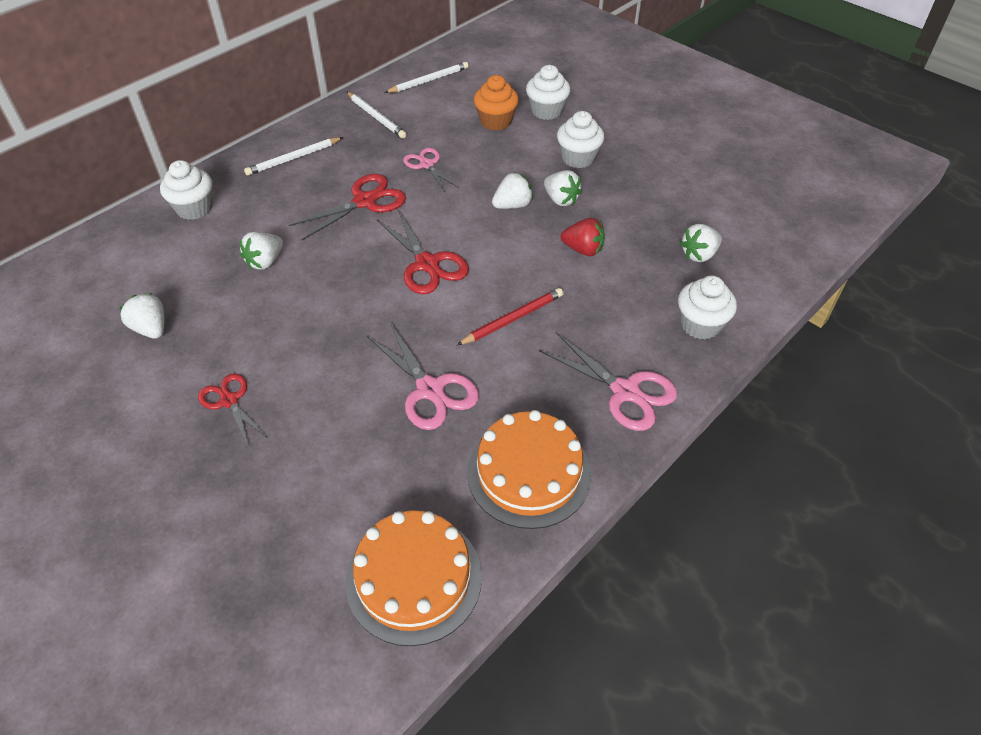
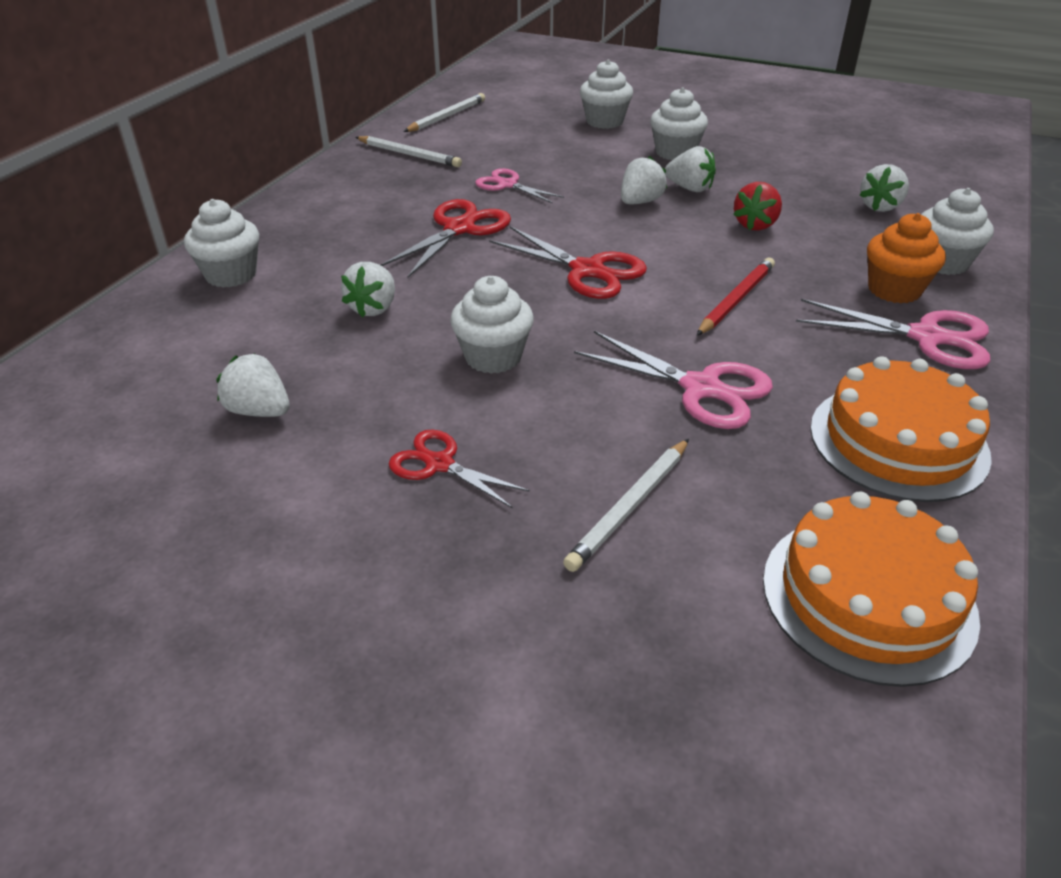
camera: 20 degrees left, 10 degrees down
(293, 158) = (333, 206): white pencil -> white pencil (630, 506)
(314, 325) = (493, 357): none -> white cupcake
(496, 121) = (555, 138): orange cupcake -> orange cupcake (894, 290)
(583, 250) = (755, 225): red strawberry -> red strawberry turned 120 degrees clockwise

